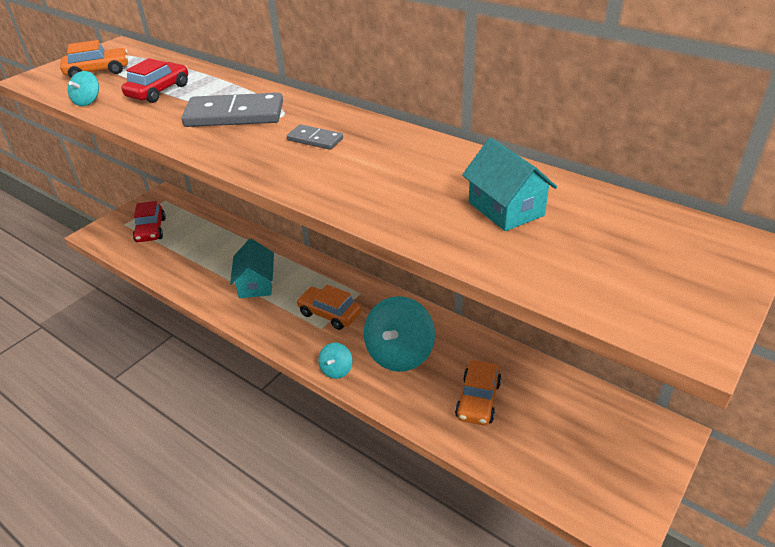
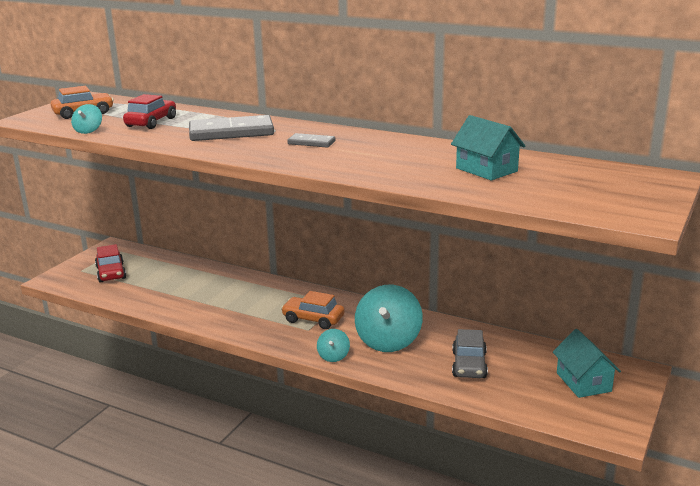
camera: 10 degrees left, 15 degrees down
(256, 284) = (234, 304): turquoise house -> turquoise house (583, 382)
(478, 400) = (469, 365): orange car -> grey car

